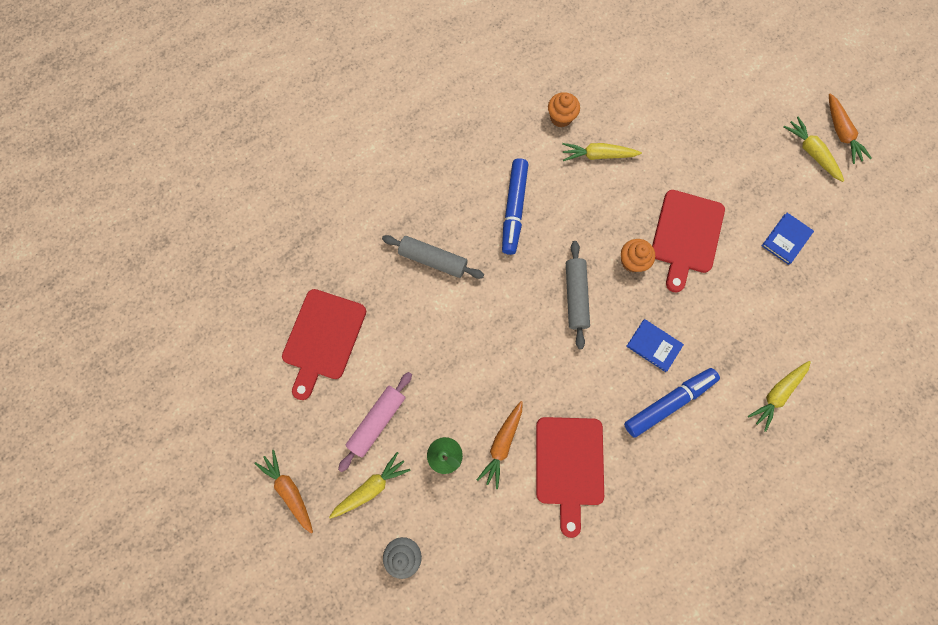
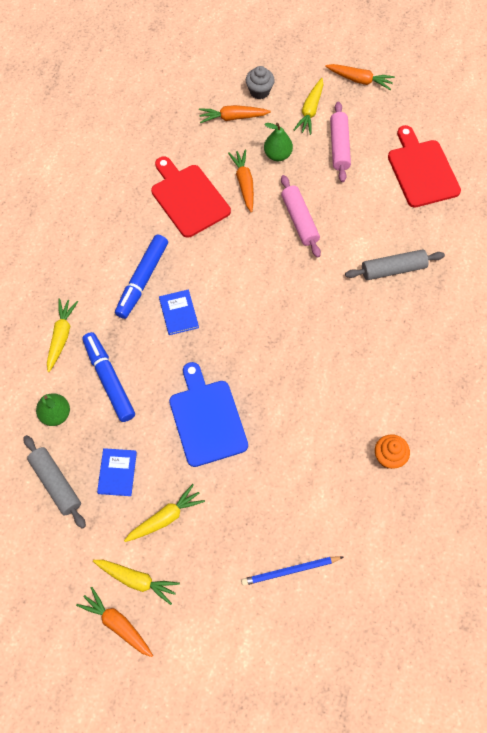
camera: 145 degrees right, 10 degrees down
(457, 537) = (232, 117): none -> orange carrot
(478, 365) = (299, 220): none -> pink rolling pin
(514, 209) = (364, 348): blue marker -> blue marker (109, 380)
(575, 296) = (264, 311): grey rolling pin -> grey rolling pin (56, 483)
(597, 155) = (330, 442): yellow carrot -> yellow carrot (165, 517)
(632, 261) = (238, 367): orange cupcake -> none
(654, 345) = (178, 313): blue book -> blue book turned 75 degrees clockwise
(686, 235) = (207, 419): red cutting board -> blue cutting board
(691, 90) = (290, 571): none -> blue pencil
(816, 321) = (56, 414): none -> green pear

